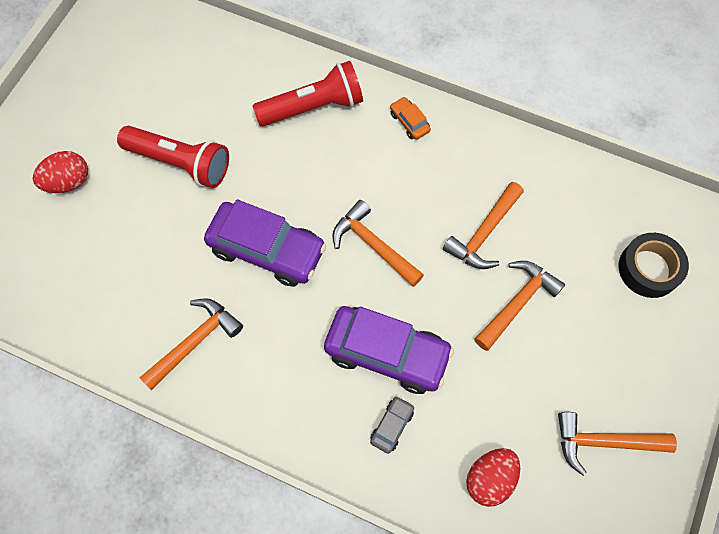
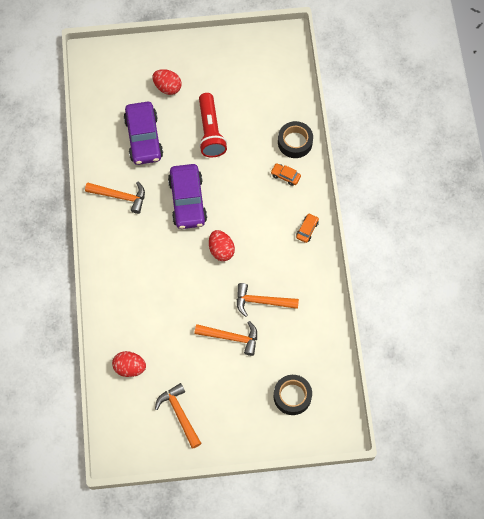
camera: 60 degrees right, 0 degrees up
(272, 70) = (295, 142): none -> black tape
(313, 107) = (285, 176): red flashlight -> orange car
(373, 245) = (221, 250): orange hammer -> red egg
(387, 353) = (166, 288): purple car -> purple car (144, 138)
(392, 426) = (130, 309): grey car -> none

